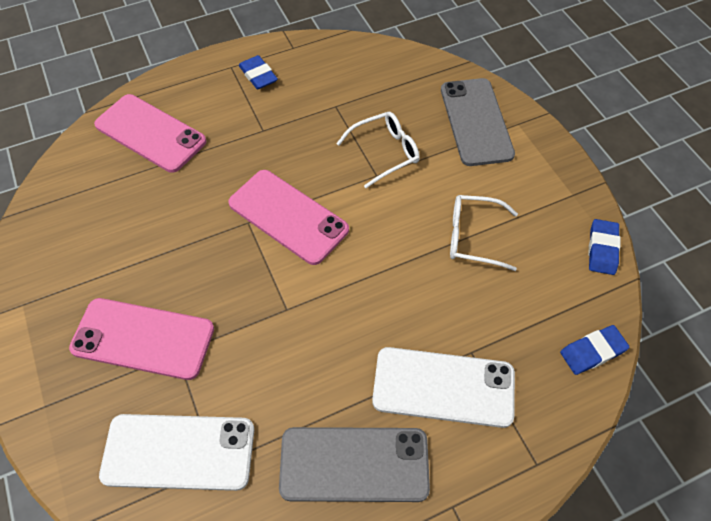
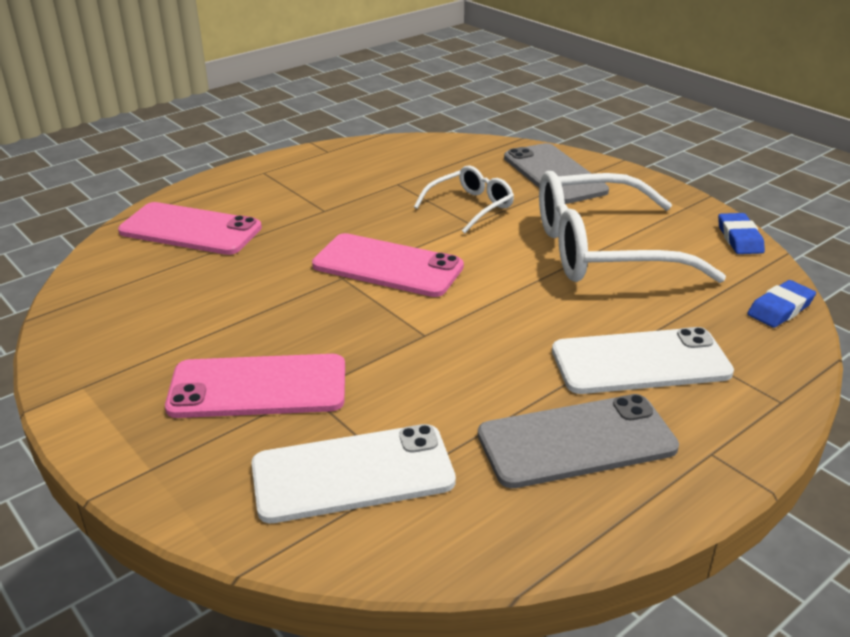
camera: 15 degrees left, 25 degrees down
(258, 75) = (298, 174): blue eraser -> none
(473, 237) = (601, 250): white glasses -> white glasses, size x1.97

